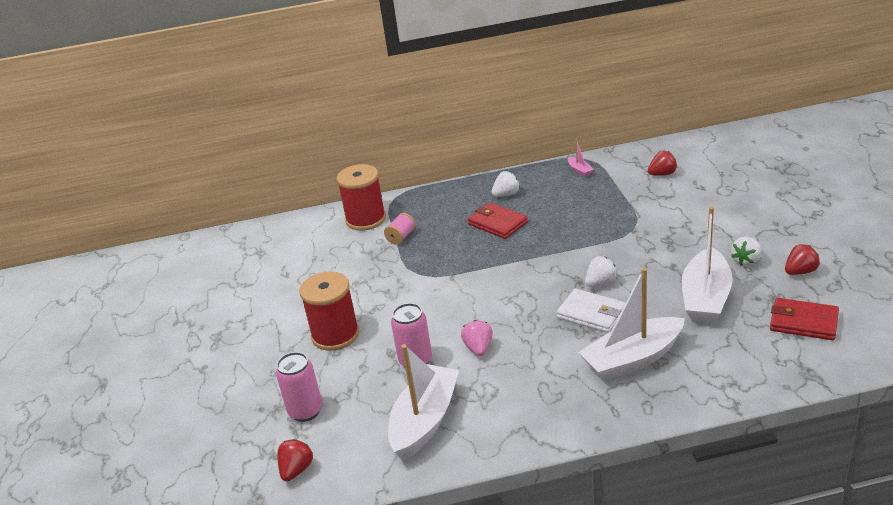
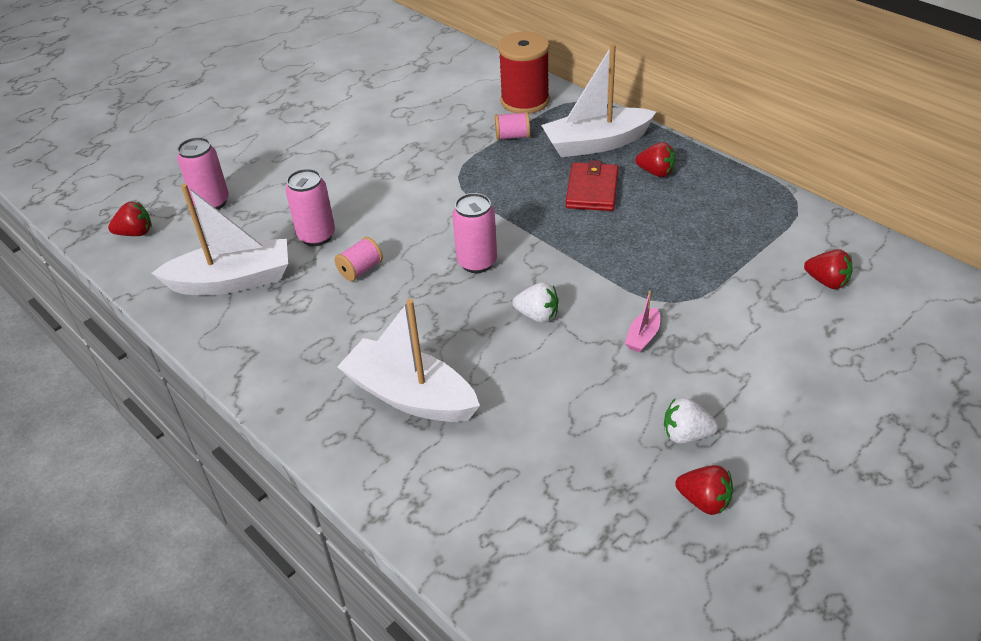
camera: 55 degrees right, 10 degrees up
(335, 335) = (326, 169): red spool -> none
(478, 348) = (360, 270): pink strawberry -> pink spool
(506, 194) = (656, 172): white strawberry -> red strawberry
(523, 292) = (477, 262): none -> pink can
(579, 171) = (763, 207): pink boat -> pink boat (643, 336)
(591, 314) = (473, 330): white wallet -> none
(705, 298) = (572, 420): white boat -> white boat (596, 143)
(803, 322) = (586, 539): red wallet -> none

